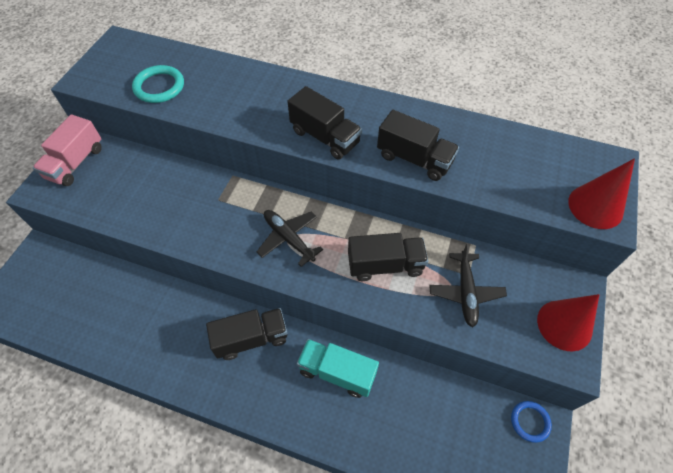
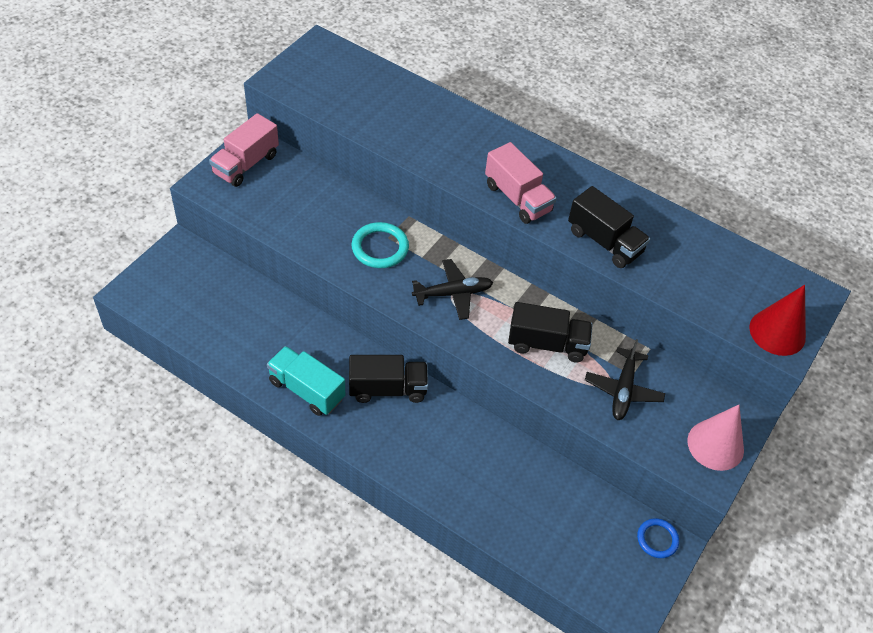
camera: 10 degrees right, 5 degrees down
(159, 87) = (356, 105): turquoise ring -> turquoise ring (380, 248)
(288, 238) = (453, 293): black plane -> black plane turned 105 degrees clockwise
(325, 137) = (517, 198): black truck -> pink truck
(337, 372) = (469, 443): turquoise truck -> turquoise truck (307, 390)
(564, 325) = (715, 445): red cone -> pink cone

